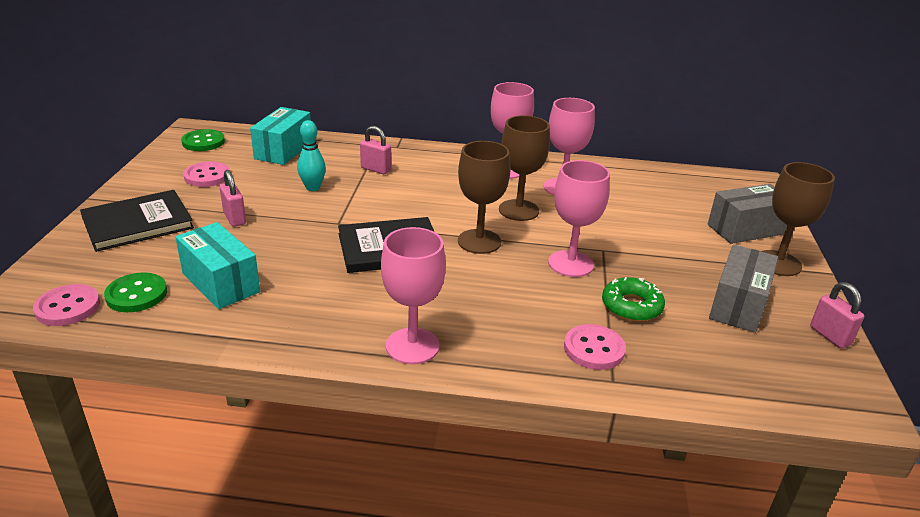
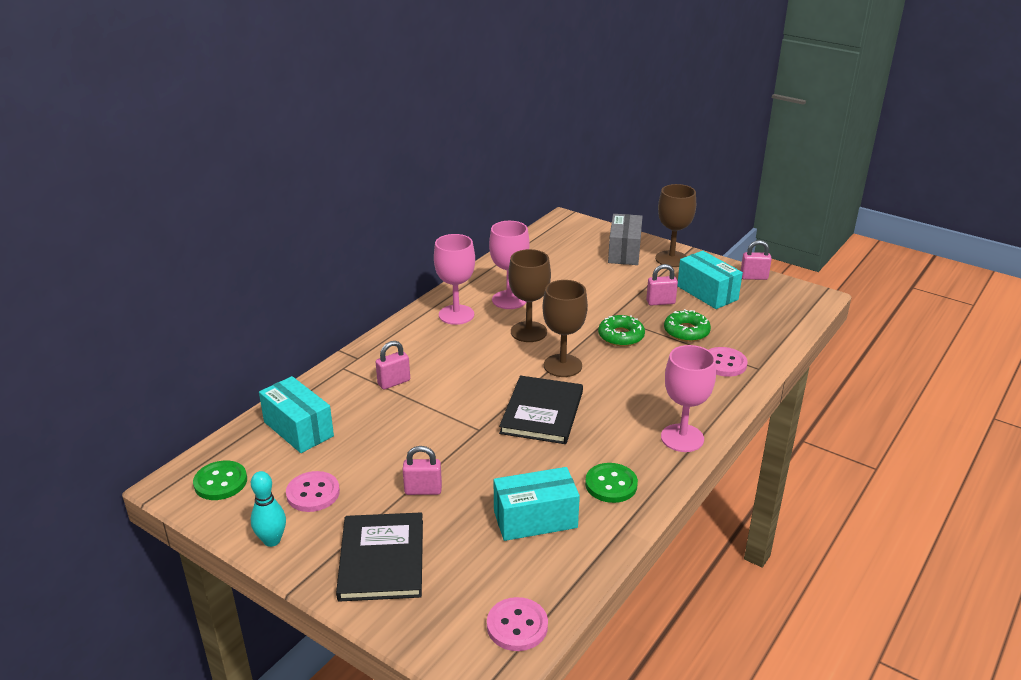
camera: 60 degrees left, 0 degrees up
(136, 294) = (523, 576): green button -> green button (611, 484)
(313, 188) = (399, 428): turquoise bowling pin -> turquoise bowling pin (272, 540)
(570, 264) = (621, 336): pink goblet -> green donut
(672, 275) = (660, 302): none -> pink padlock
(738, 305) = (707, 293): grey box -> turquoise box

